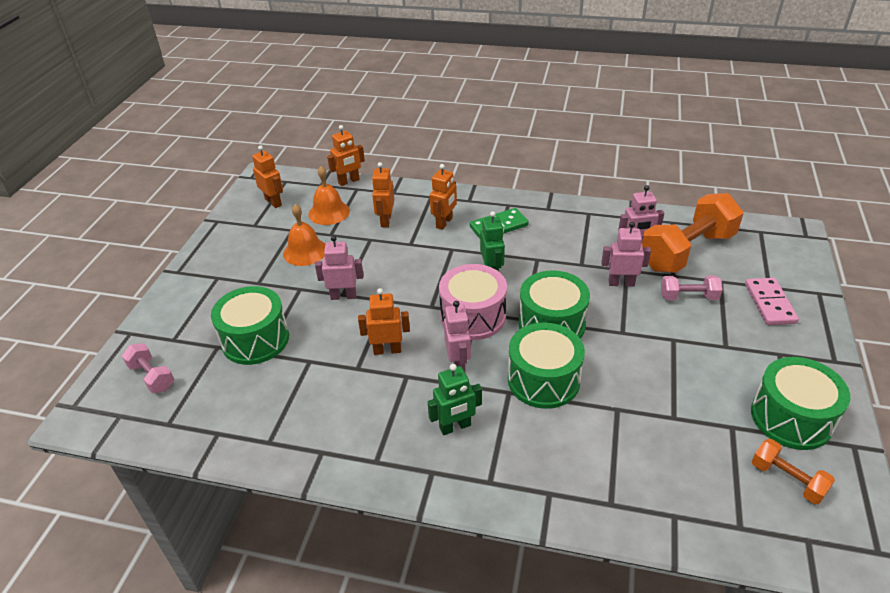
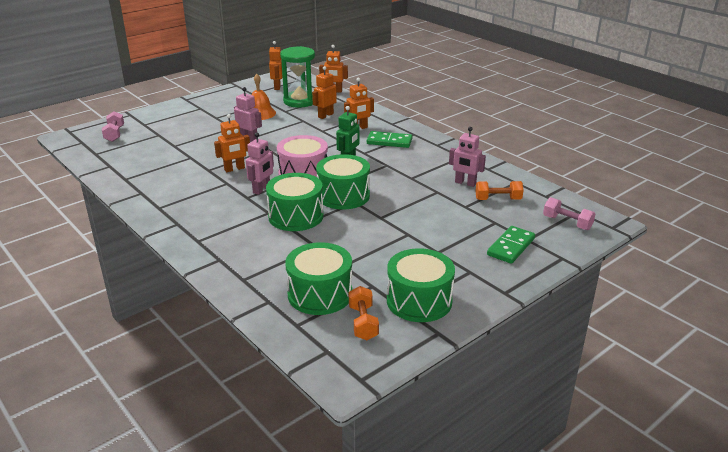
camera: 35 degrees right, 10 degrees down
(255, 339) = (179, 139): green drum -> green drum (320, 294)
(329, 212) = (300, 101): orange bell -> green hourglass
(387, 350) = (234, 169): orange robot -> orange robot turned 120 degrees clockwise
(455, 427) = (217, 213): green robot -> none
(621, 283) = (421, 196): pink robot -> none
(687, 251) = (498, 199): orange dumbbell -> orange dumbbell, size x0.48
(688, 297) = (456, 220): pink dumbbell -> pink dumbbell (567, 223)
(770, 303) = (511, 247): pink domino -> green domino

